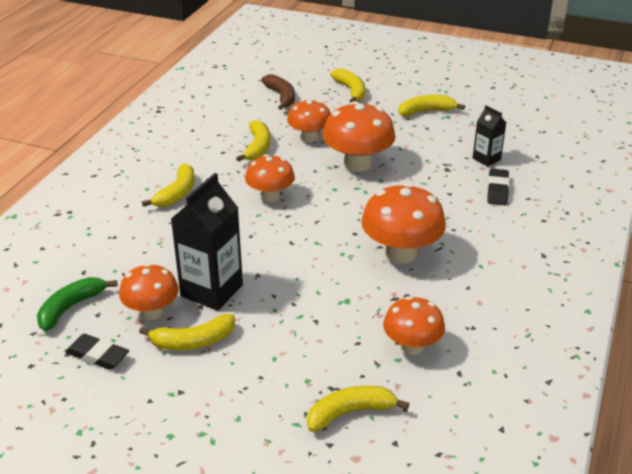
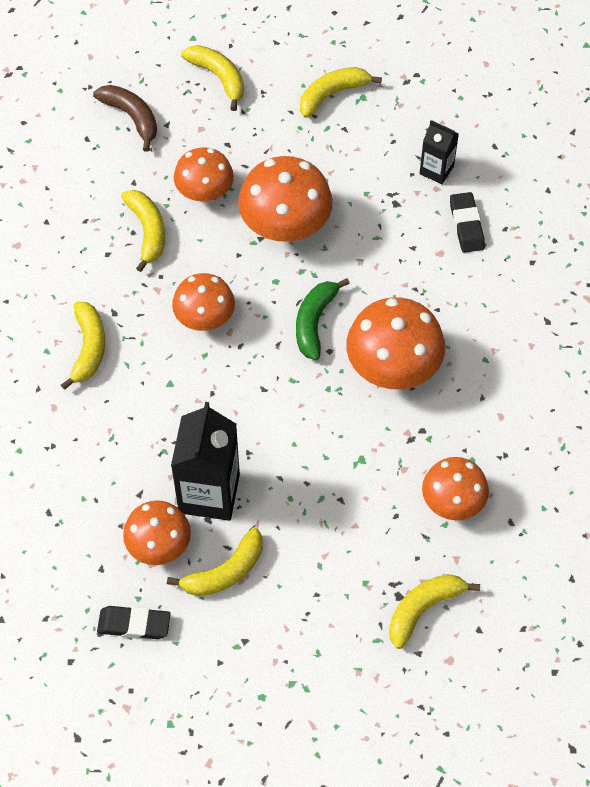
camera: 20 degrees left, 25 degrees up
(71, 307) = (66, 569): green banana -> green banana (314, 322)

